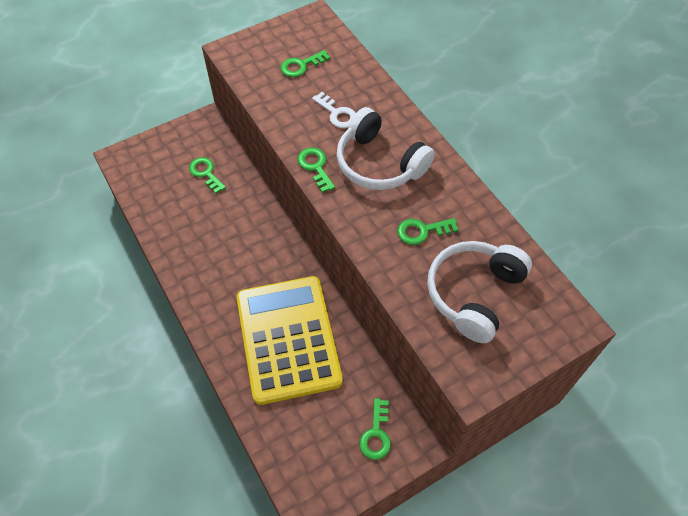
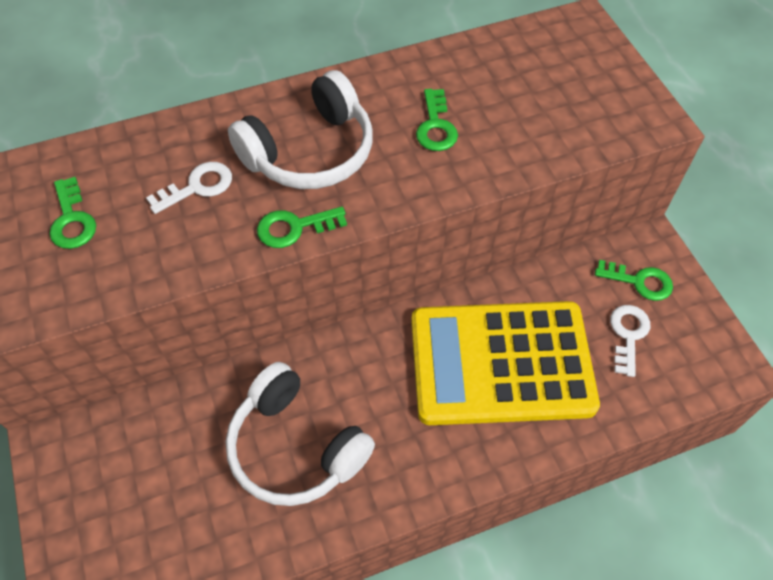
camera: 80 degrees left, 0 degrees up
(206, 173) = (168, 454): green key -> none
(325, 425) = (628, 335): none -> white key
(473, 294) = (535, 96): white headphones -> white headphones (295, 447)

